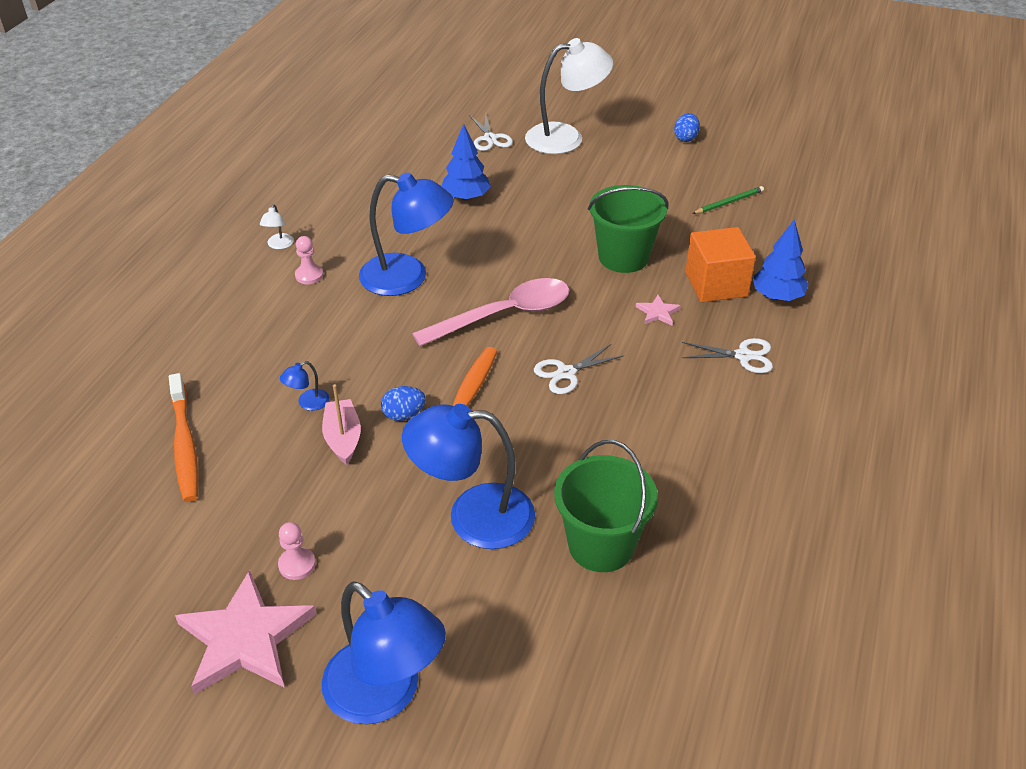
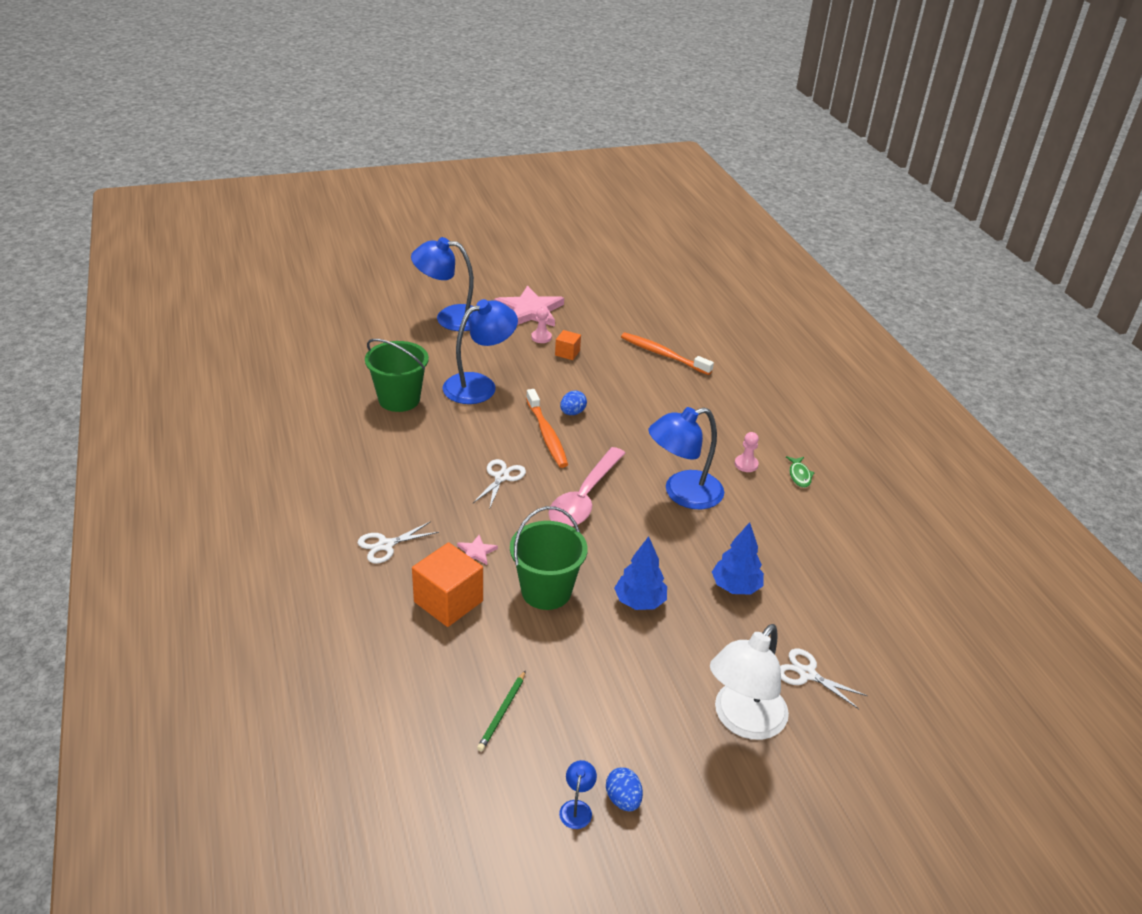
camera: 140 degrees right, 5 degrees down
(279, 245) = (799, 475): white lamp -> green fish
(298, 513) = (567, 353): none -> orange cube
(308, 403) = (632, 396): blue lamp -> blue lamp (577, 808)
(343, 438) = (590, 389): pink boat -> none
(777, 296) = (388, 614): blue tree -> blue tree (639, 602)

